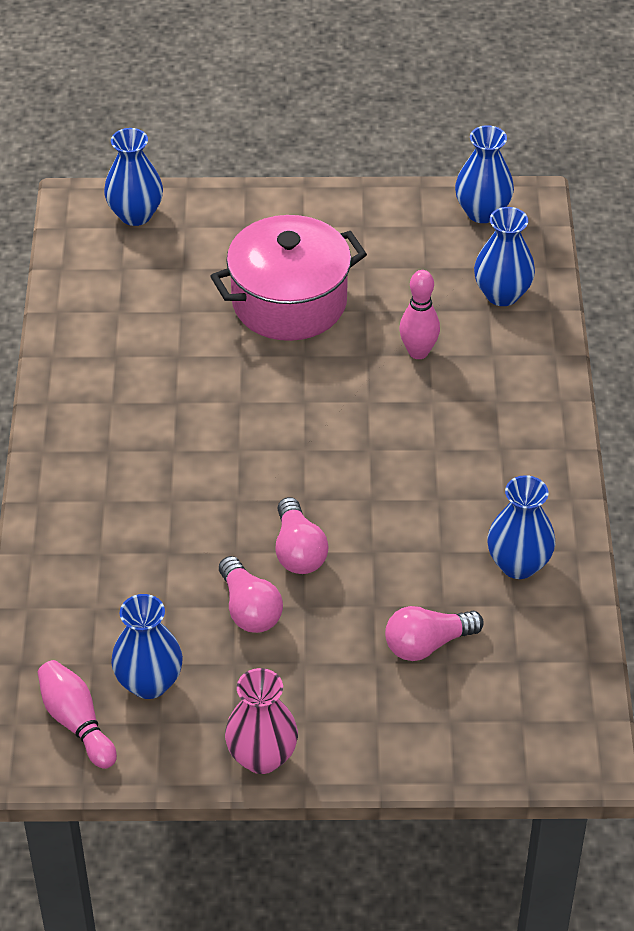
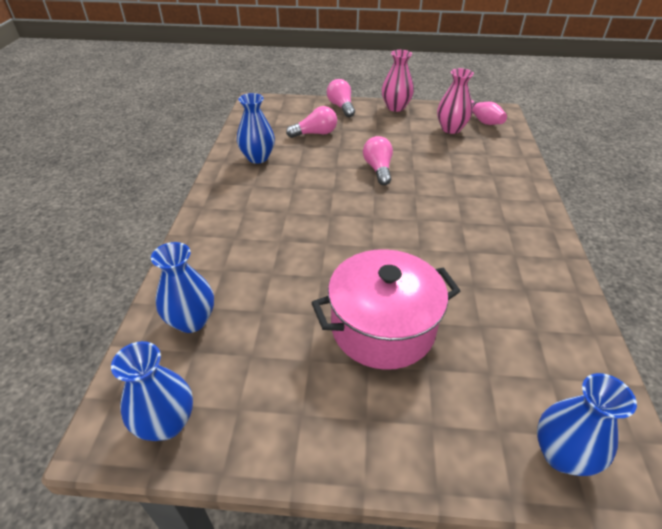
camera: 175 degrees left, 5 degrees down
(149, 683) = (451, 129): blue vase -> pink vase
(249, 609) = (404, 149): pink light bulb -> pink light bulb (341, 107)
(418, 352) = (280, 275): pink bowling pin -> none

